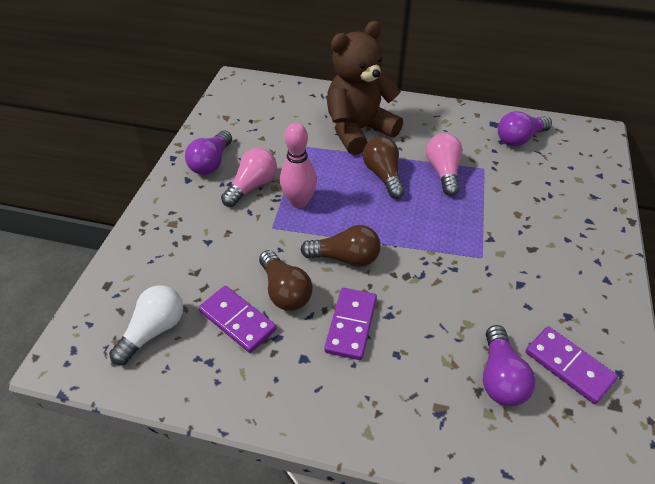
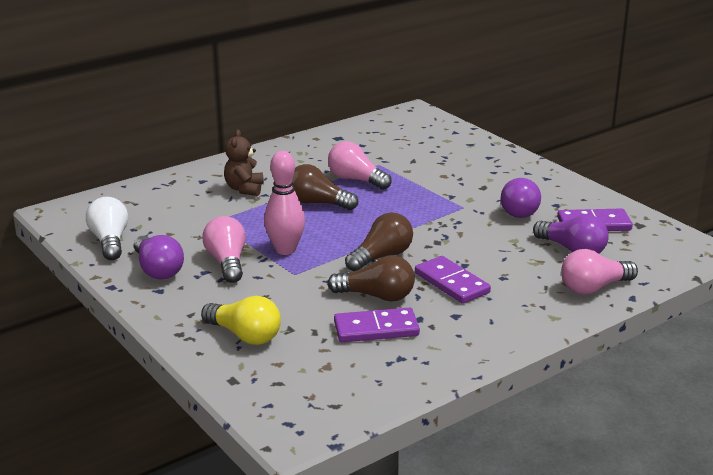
camera: 50 degrees left, 20 degrees down
(154, 331) = (328, 373): white light bulb -> white light bulb (110, 241)
(167, 255) = (245, 335): none -> yellow light bulb
(358, 130) = (244, 189): brown teddy bear -> brown teddy bear, size x0.49
(450, 435) = (594, 288): none -> pink light bulb
(519, 139) = (371, 137): purple light bulb -> purple light bulb (520, 210)

